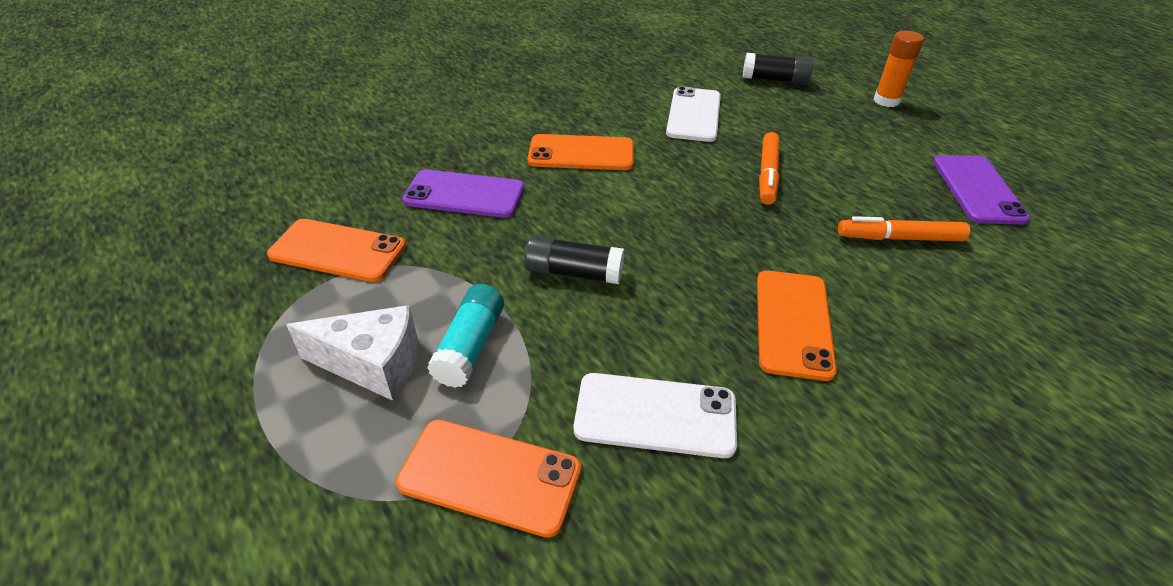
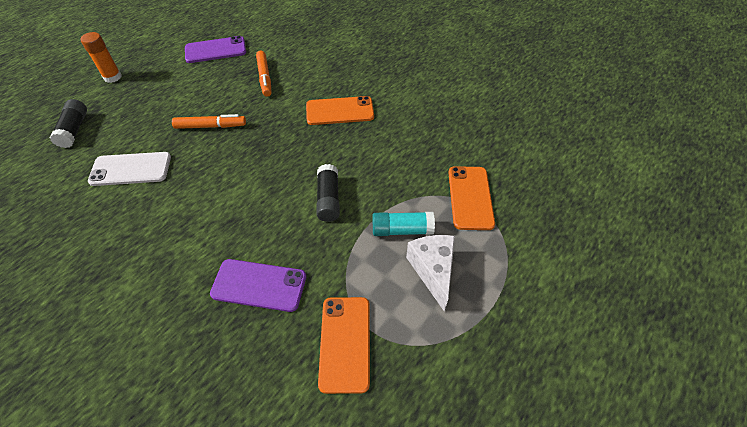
camera: 105 degrees left, 10 degrees up
(464, 194) = (259, 285): purple phone -> purple phone turned 75 degrees counterclockwise
(581, 153) = (192, 226): orange phone -> none
(655, 415) = (413, 150): white phone -> none

